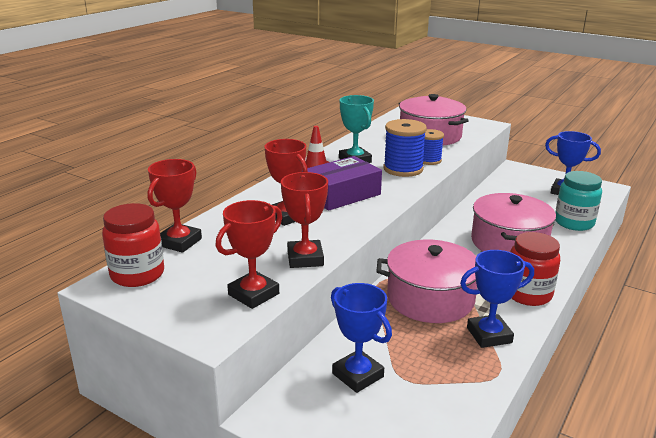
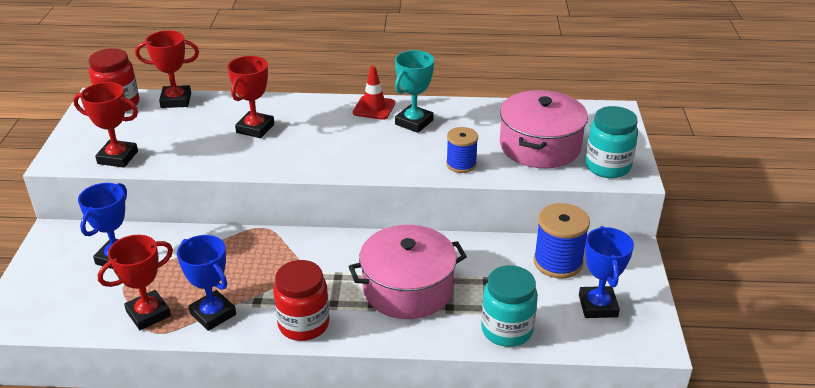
camera: 60 degrees right, 10 degrees up
(305, 258) = (186, 161): red trophy -> red trophy (148, 314)
(341, 194) = (324, 140): purple box -> none
(403, 169) = (419, 155): blue spool -> blue spool (558, 262)
(430, 298) = (253, 264): pink pot -> none
(471, 127) = (607, 166): none -> turquoise jar

